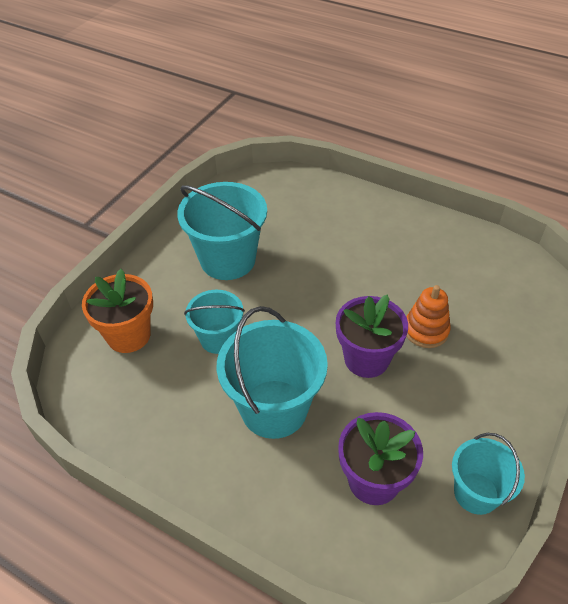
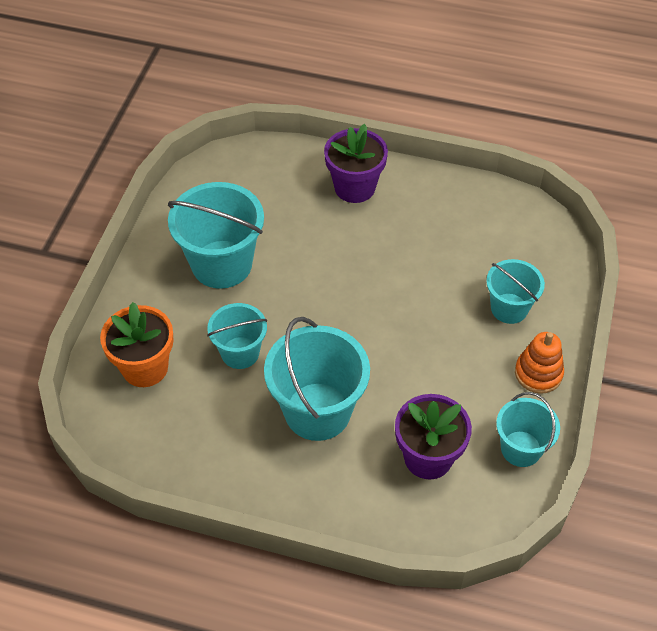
camera: 15 degrees left, 5 degrees up
(366, 359) = (394, 344): purple flower pot -> purple flower pot (354, 187)
(426, 330) = (445, 303): orange stacking toy -> orange stacking toy (538, 373)
(489, 346) = (509, 308): none -> turquoise bucket

